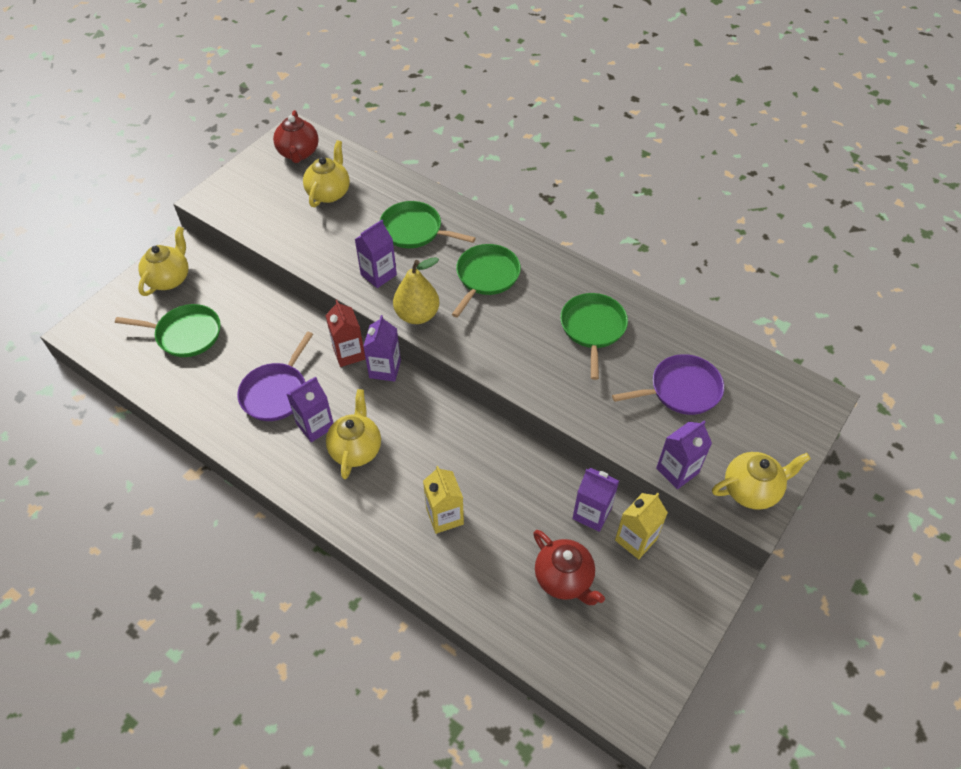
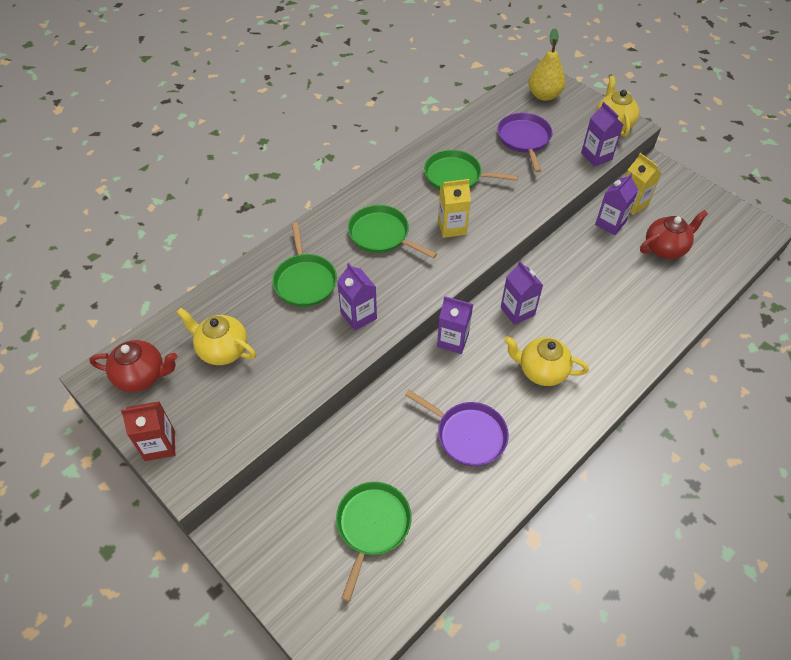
camera: 80 degrees left, 0 degrees up
(169, 279) = (279, 546): yellow teapot -> none
(315, 426) = (512, 402): purple carton -> purple carton (517, 311)
(349, 353) = (428, 368): red carton -> red carton (159, 445)
(414, 230) = (305, 281): green pan -> green pan turned 45 degrees counterclockwise
(417, 315) = (418, 290): yellow pear -> yellow pear (544, 95)
(444, 516) = (612, 313): yellow carton -> yellow carton (452, 227)

